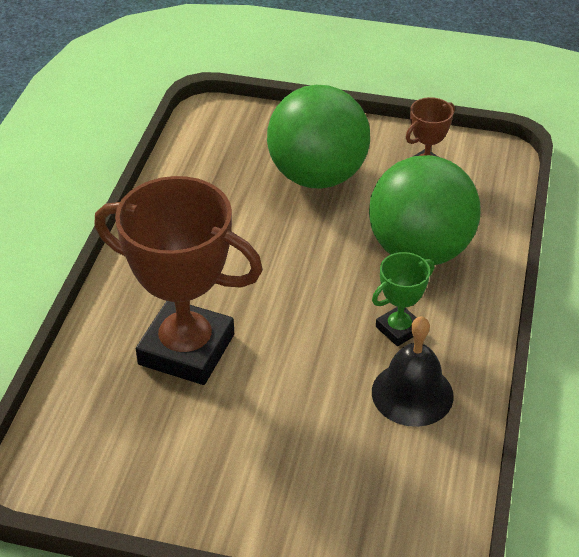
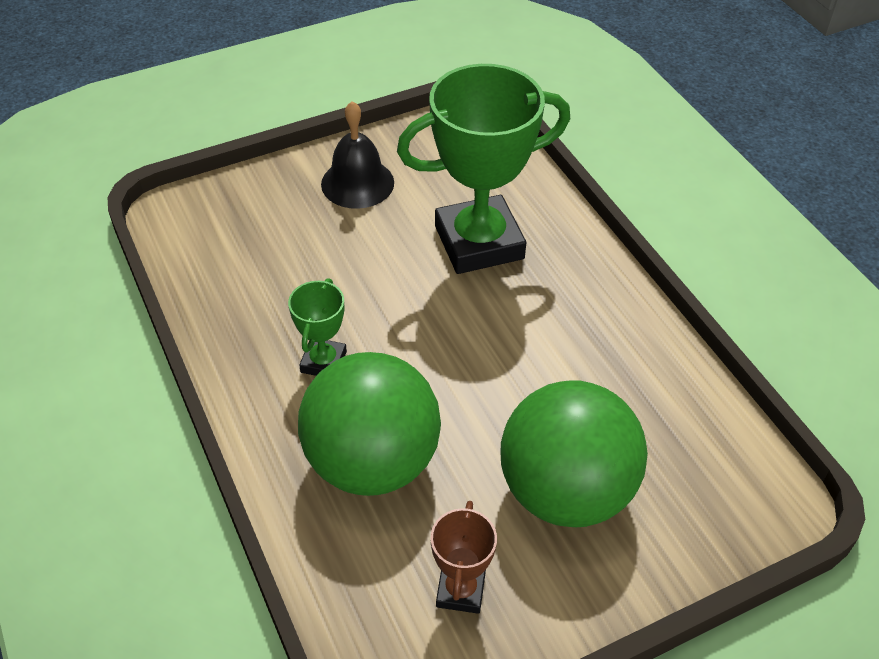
camera: 140 degrees right, 5 degrees up
(186, 349) = (479, 242): brown trophy -> green trophy
(412, 393) = (267, 312): black bell -> black bell (357, 183)

